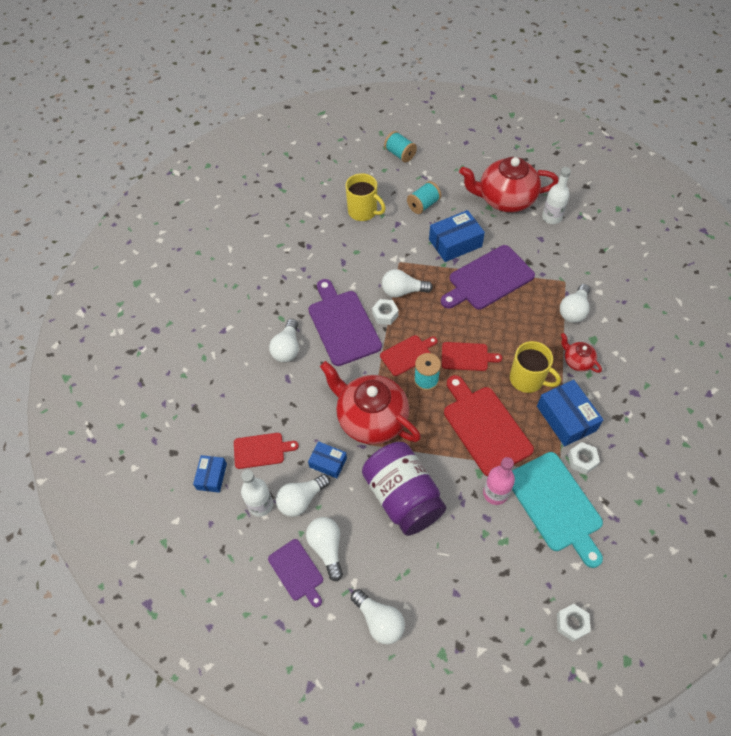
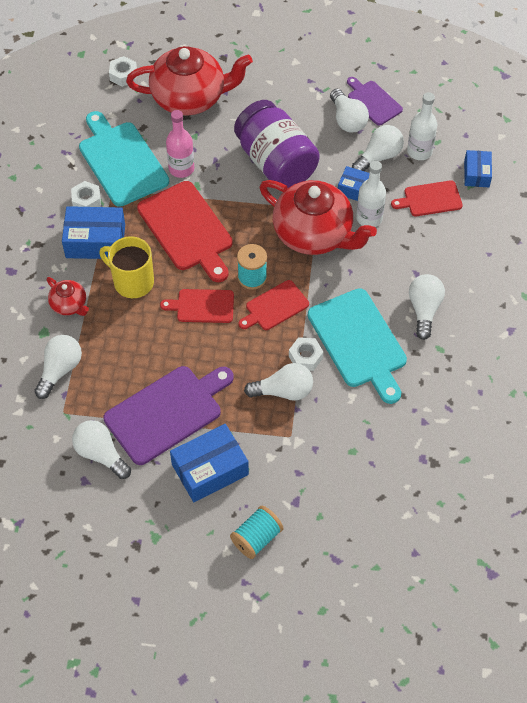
camera: 175 degrees right, 0 degrees up
(343, 324) = (359, 342): purple cutting board -> turquoise cutting board
(363, 211) = (349, 523): yellow mug -> none
(379, 620) = (293, 71): white light bulb -> white light bulb (101, 454)
(400, 154) = (297, 647): turquoise spool -> none
(505, 199) = (128, 552): red teapot -> red teapot (190, 98)
(551, 217) = (62, 519): white bottle -> white bottle (369, 218)
(566, 418) = (95, 241): blue box -> blue box turned 60 degrees counterclockwise

